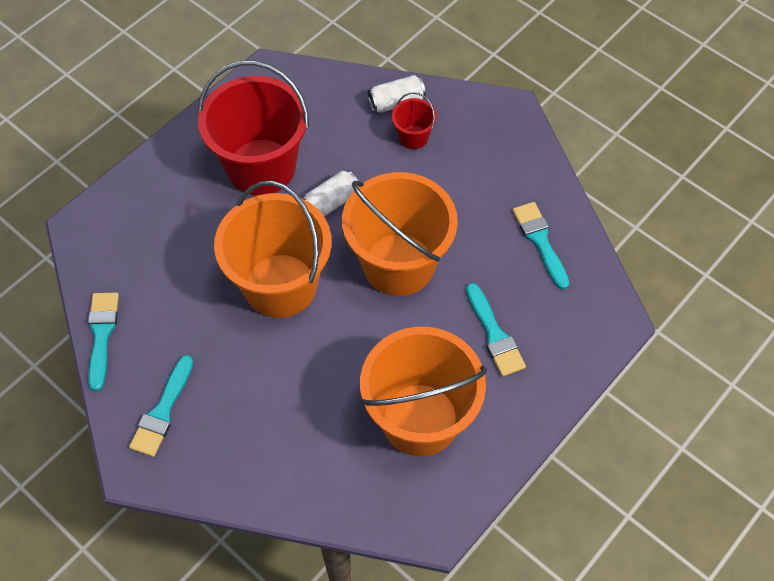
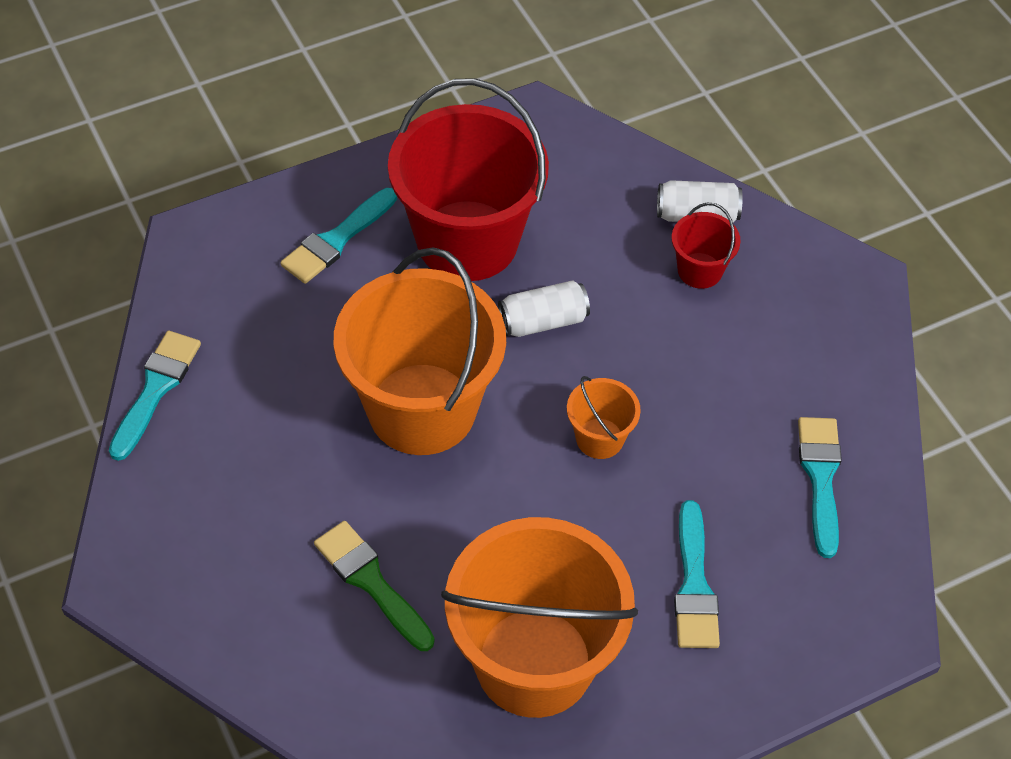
camera: 20 degrees right, 5 degrees down
(162, 411) = (189, 519): turquoise brush -> turquoise brush (336, 240)
(297, 407) = (371, 582): none -> green brush
(398, 264) = (599, 438): orange bucket -> orange bucket, size x0.44

